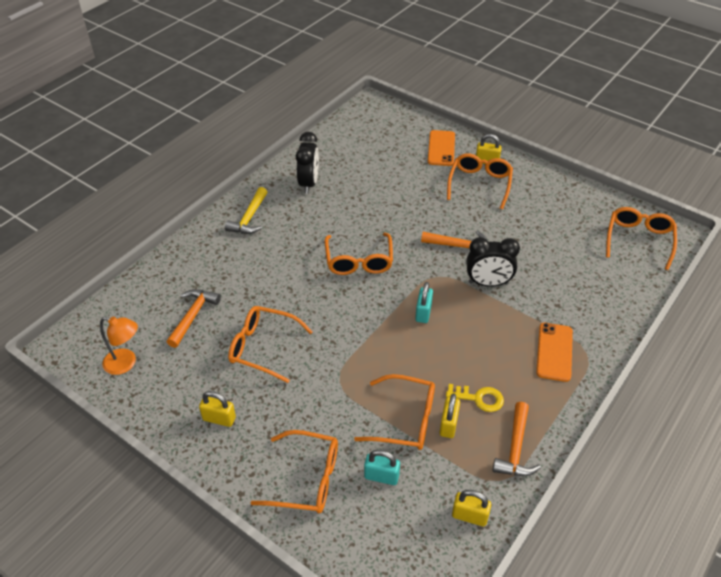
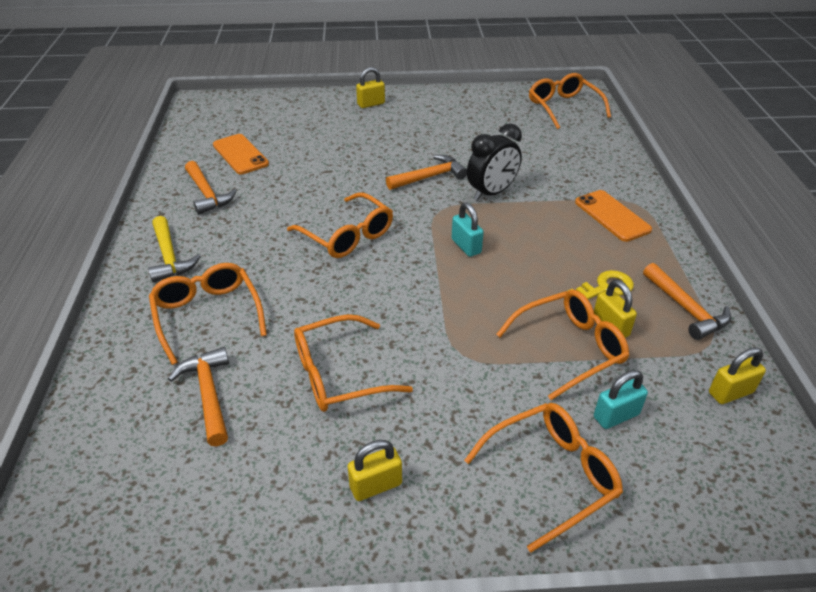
camera: 40 degrees left, 5 degrees down
(126, 363) = (169, 509): orange lamp -> none
(309, 183) = (207, 194): black clock -> orange hammer
(441, 148) = (315, 110): orange phone -> orange phone (240, 154)
(479, 184) = (386, 123): orange glasses -> orange glasses (208, 315)

